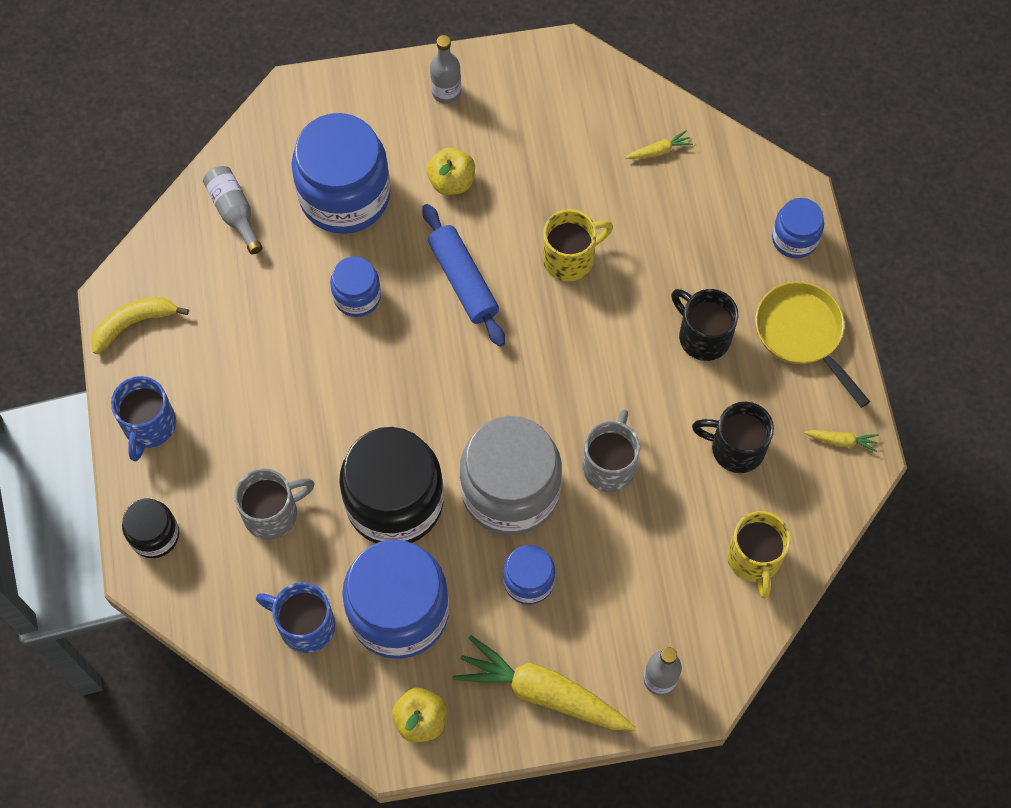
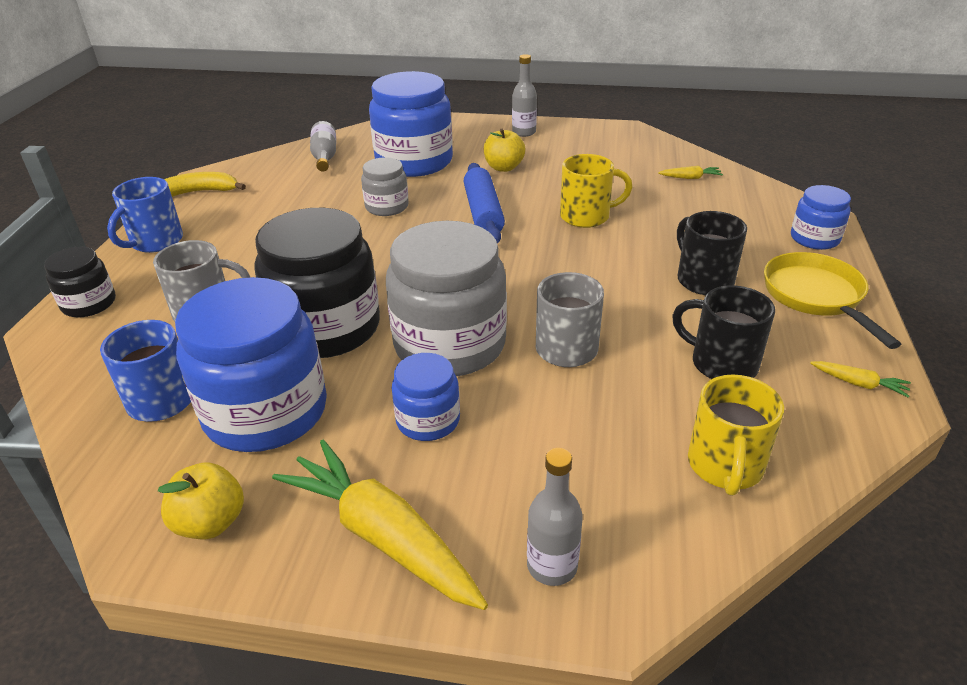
camera: 20 degrees right, 30 degrees down
(357, 296) = (387, 207): blue jar -> grey jar

